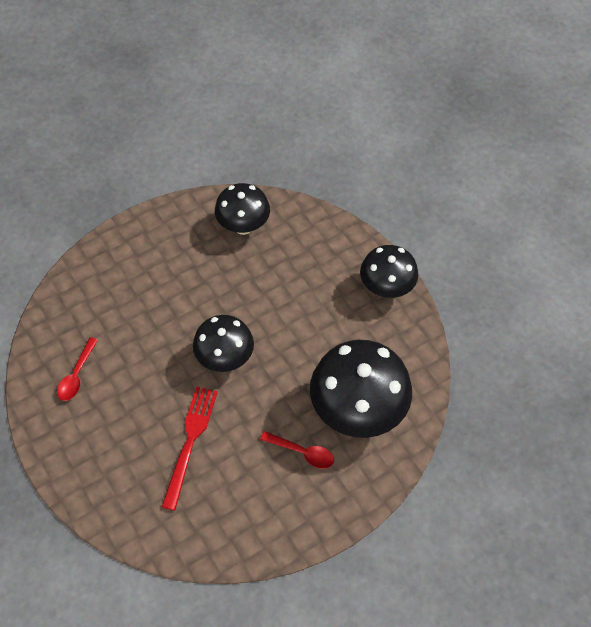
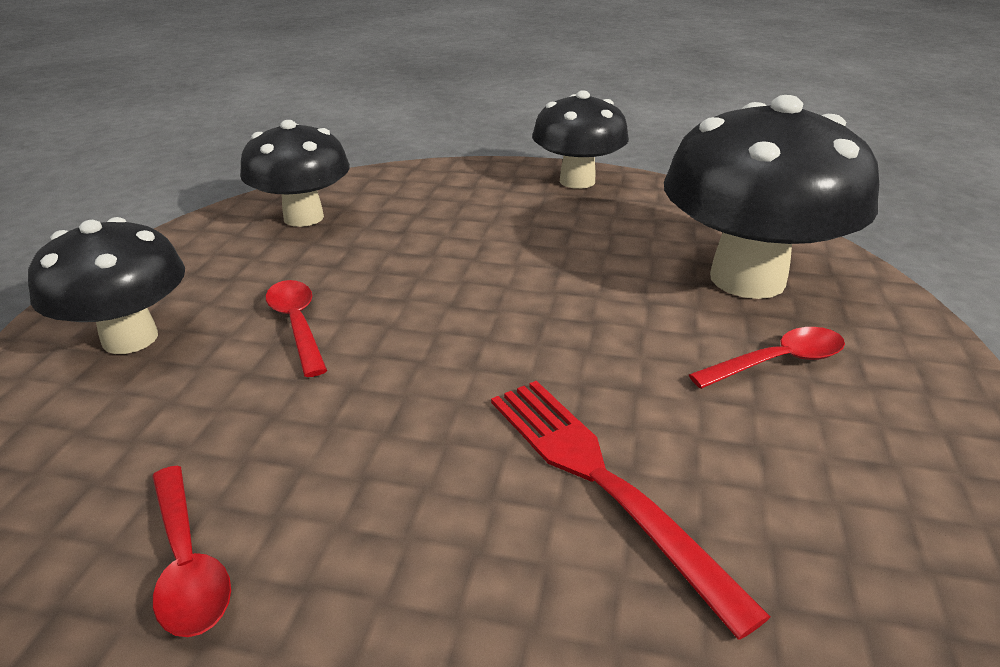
camera: 45 degrees left, 25 degrees down
(179, 298) = (297, 324): none -> red spoon
(225, 358) = (483, 341): black mushroom -> black mushroom (130, 338)

